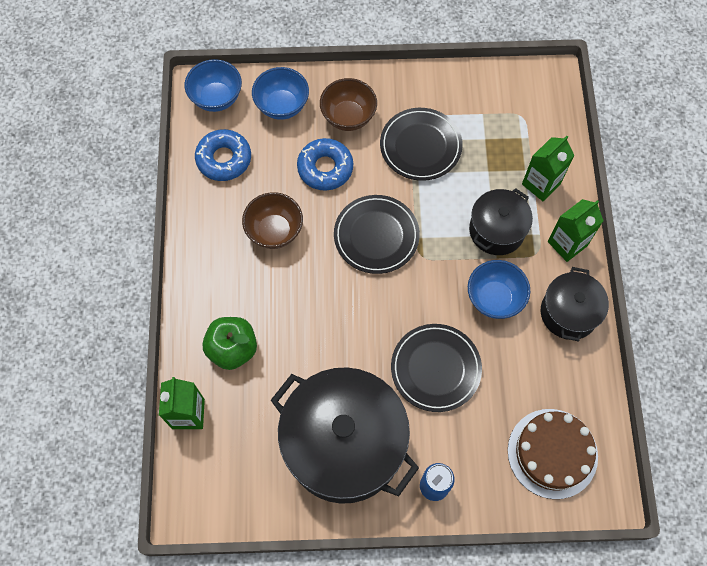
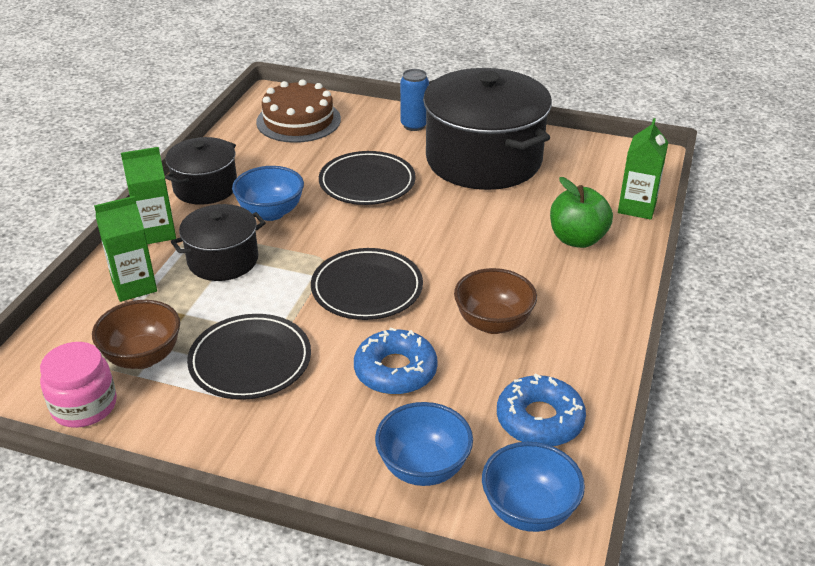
camera: 160 degrees left, 30 degrees down
(348, 117) = (328, 423): brown bowl -> brown bowl (143, 357)
(497, 83) = (84, 406): none -> pink jar

